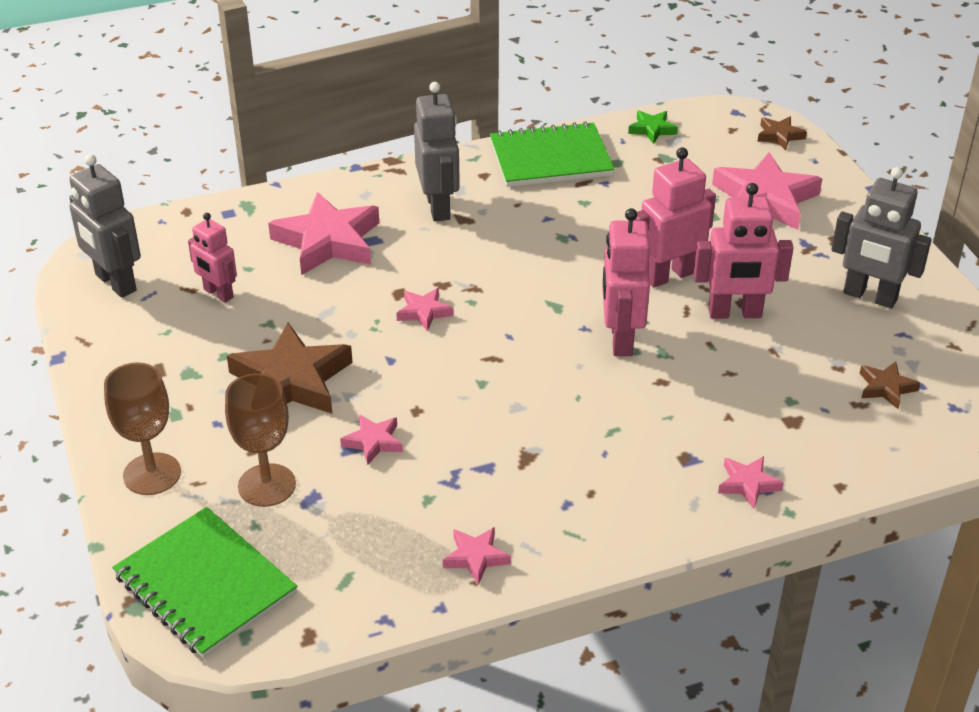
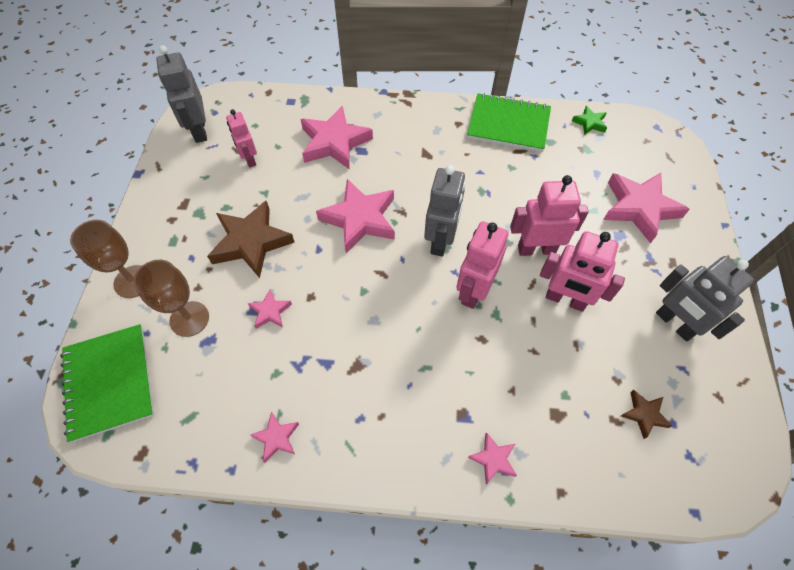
camera: 25 degrees right, 20 degrees up
(424, 312) = (360, 219): pink star -> pink star, size x2.08
(438, 207) = (416, 139): grey robot -> grey robot (441, 241)
(779, 136) = (678, 157): brown star -> none

